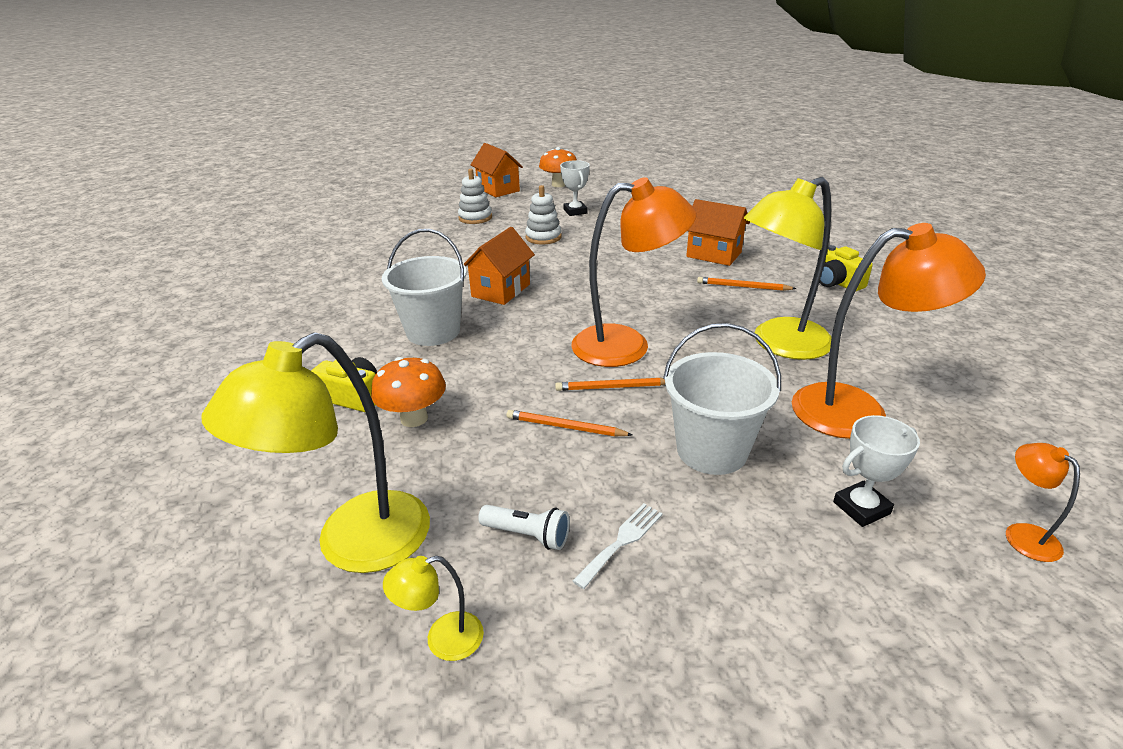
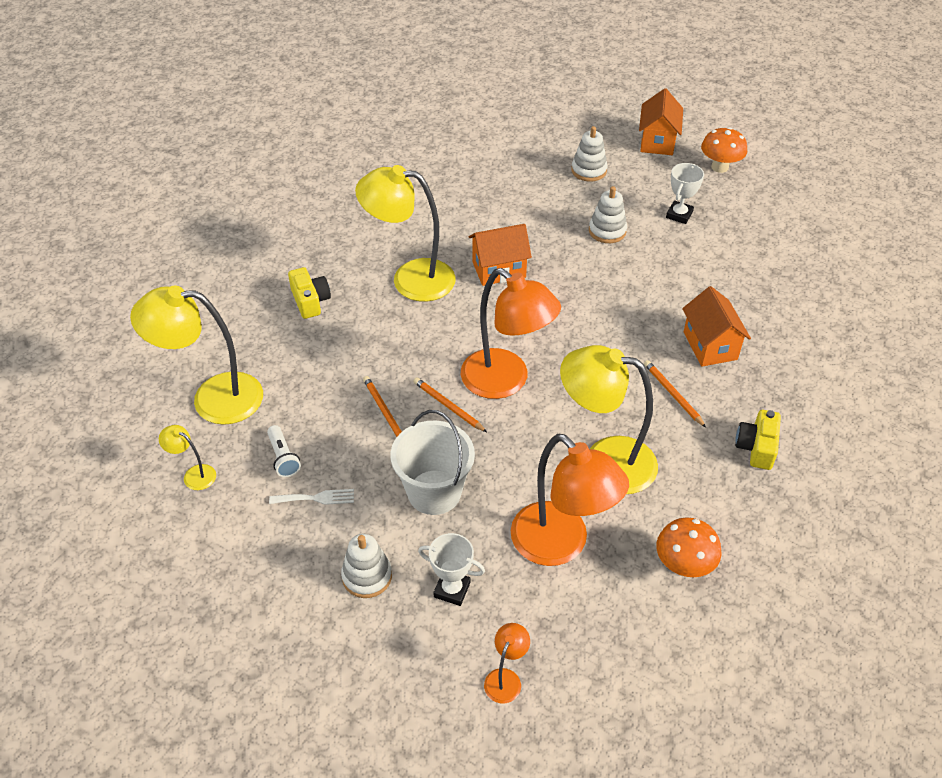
camera: 45 degrees right, 15 degrees up
(414, 418) = (321, 342): orange mushroom -> orange mushroom (683, 565)
(433, 331) = (410, 279): white bucket -> yellow lamp
(785, 564) = (367, 576): none -> white stacking toy

